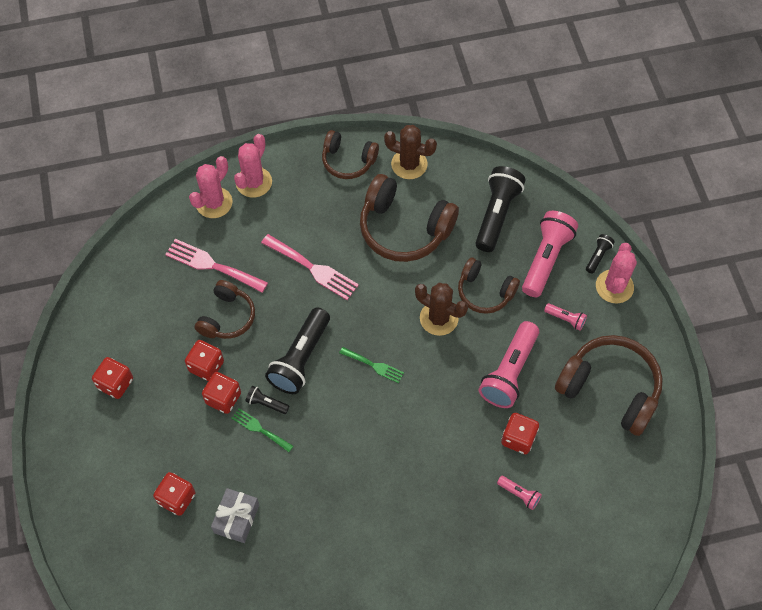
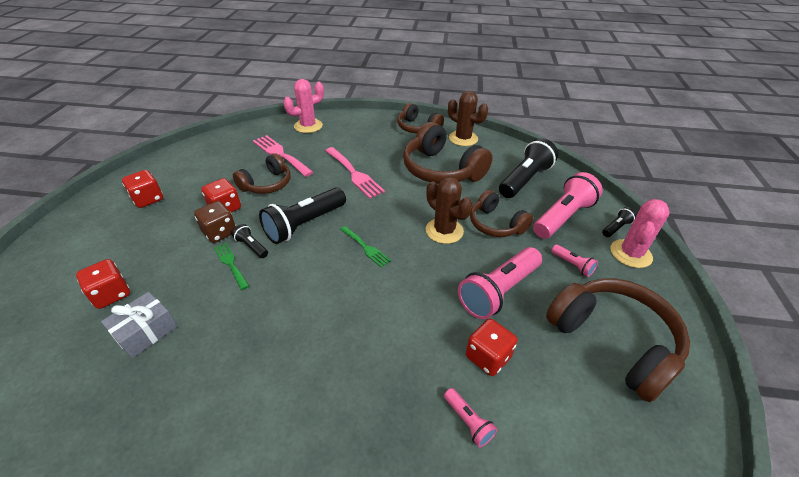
camera: 20 degrees right, 20 degrees down
(223, 398) = (219, 232): red dice -> brown dice
(254, 182) = (343, 123): pink cactus -> none

